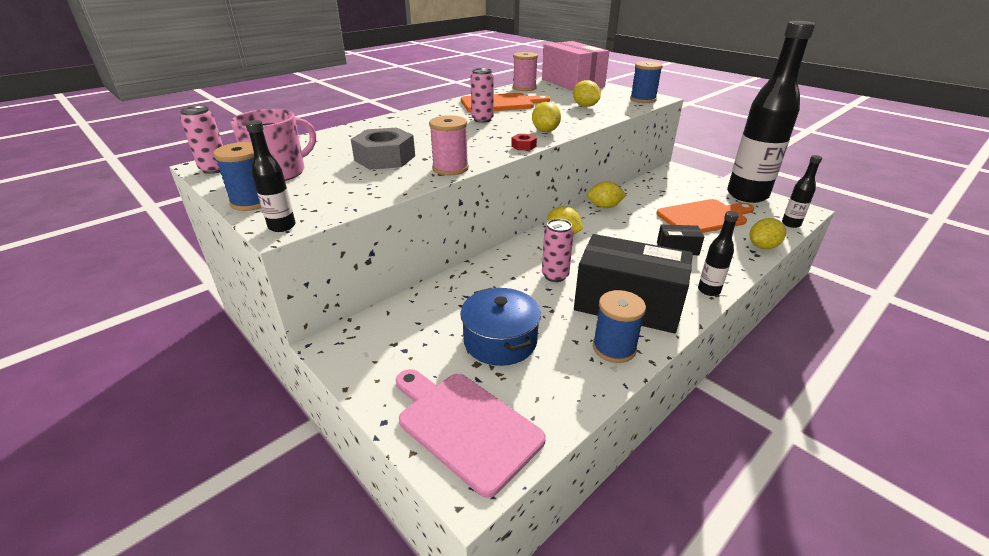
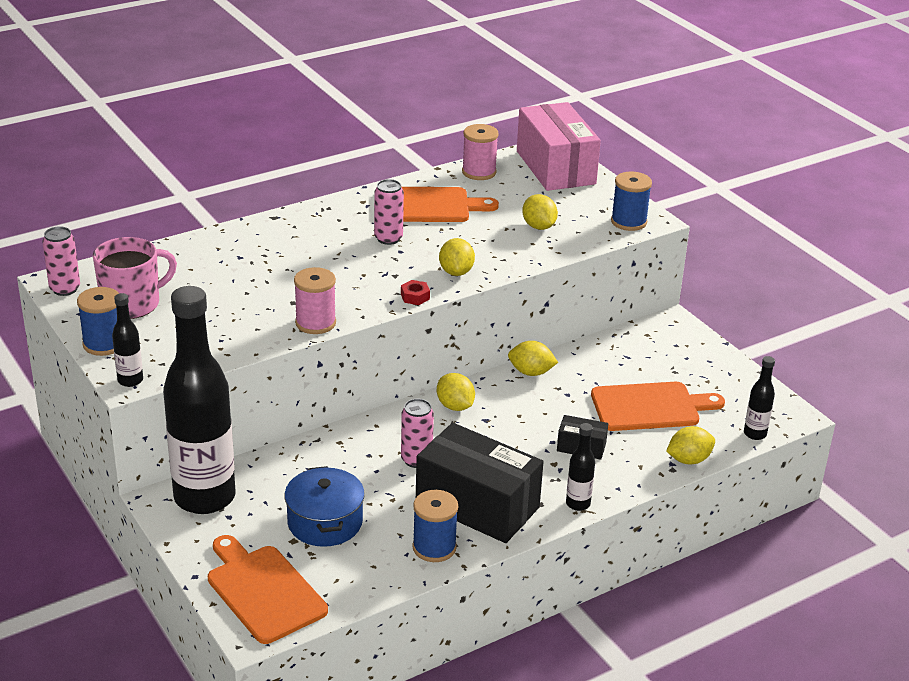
camera: 10 degrees right, 0 degrees up
(385, 158) = (248, 296): grey nut -> none
(465, 425) = (263, 590): pink cutting board -> orange cutting board
(747, 195) = (737, 381): black bottle -> black bottle (204, 497)

